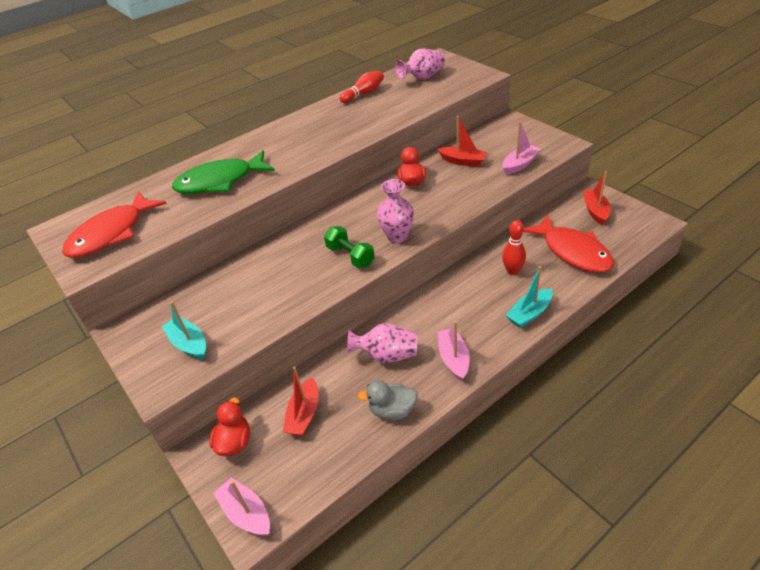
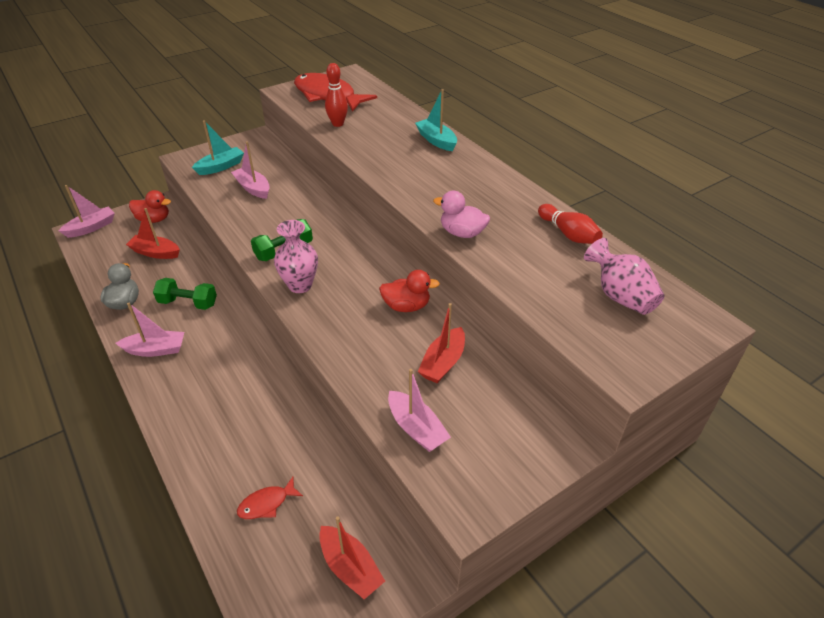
camera: 90 degrees right, 0 degrees up
(220, 181) = (385, 138): green fish -> none
(241, 303) = (253, 188): none -> pink boat
(368, 130) = (462, 233): none -> pink duck
(386, 355) = (188, 303): pink vase -> green dumbbell
(512, 271) = (258, 424): red bowling pin -> red bowling pin (338, 124)
(529, 313) = (180, 425): turquoise boat -> turquoise boat (436, 141)
(572, 251) = (267, 504): red fish -> red fish, size x0.44
(595, 211) = (350, 567): red boat -> red boat turned 45 degrees clockwise

